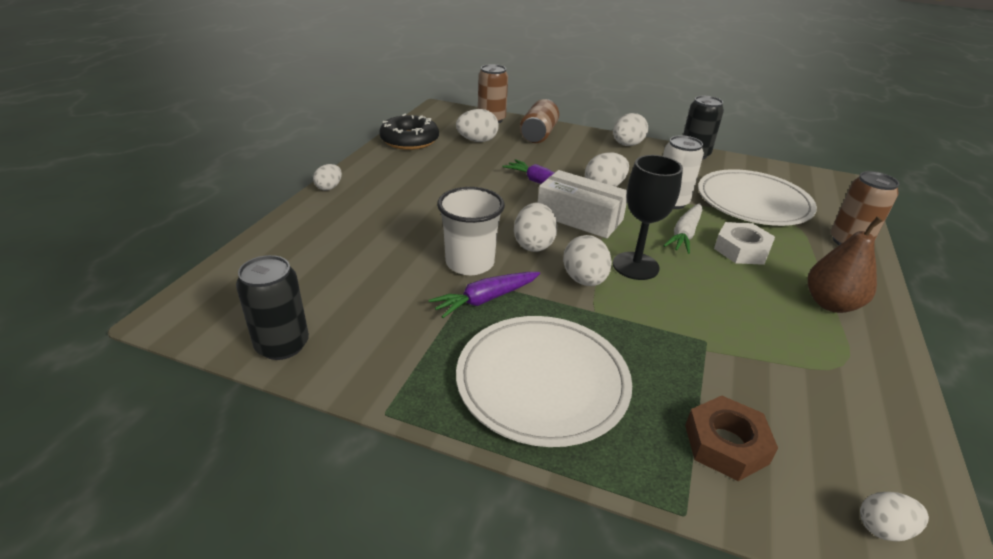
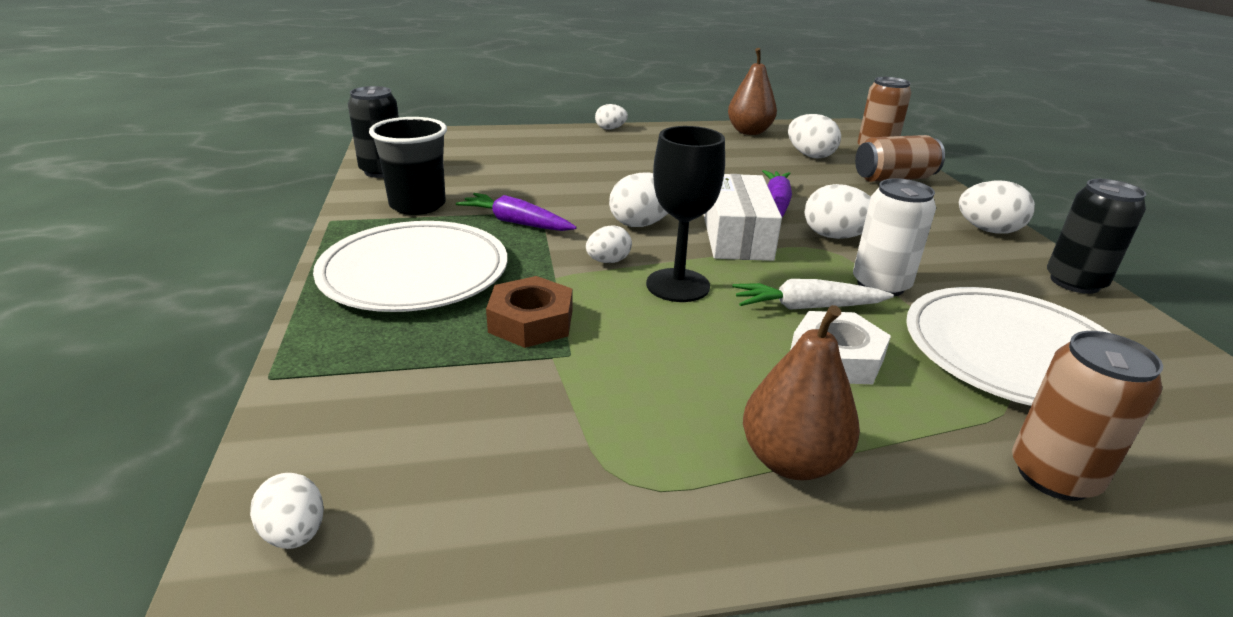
camera: 60 degrees right, 5 degrees down
(398, 343) = (417, 205): none -> black cup
(409, 140) = (749, 132): black donut -> brown pear
(470, 263) = (567, 204): white cup -> none
(584, 280) = (608, 261): white egg -> white egg, size x0.64
(726, 444) = (386, 391): brown nut -> brown nut (531, 321)

